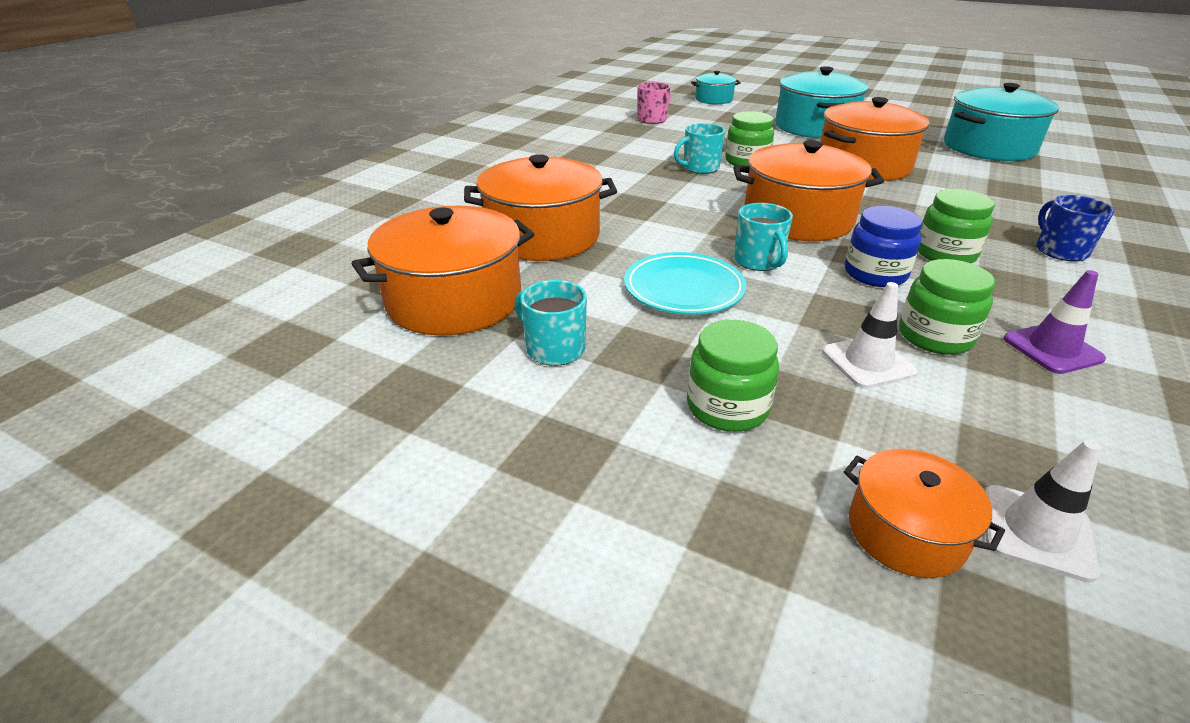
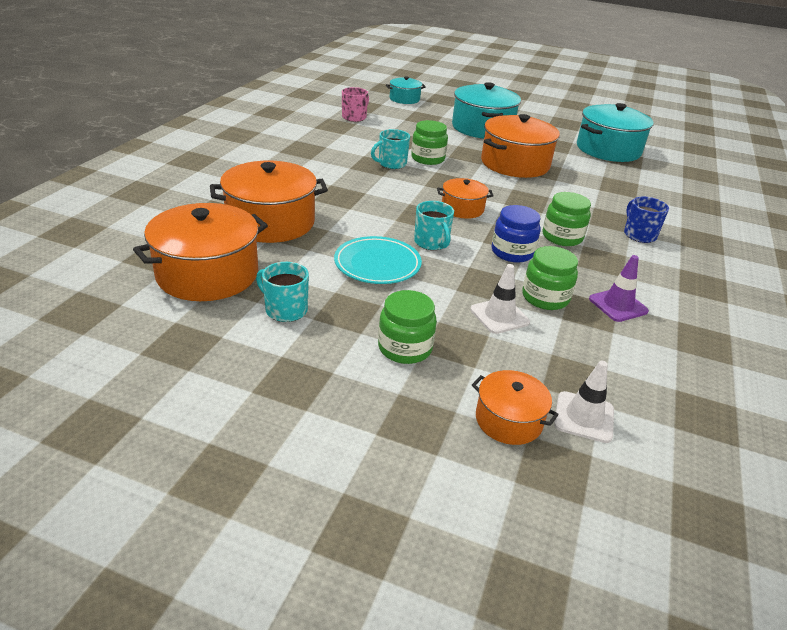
camera: 10 degrees left, 0 degrees up
(797, 219) = (462, 209): orange pot -> orange pot, size x0.54

